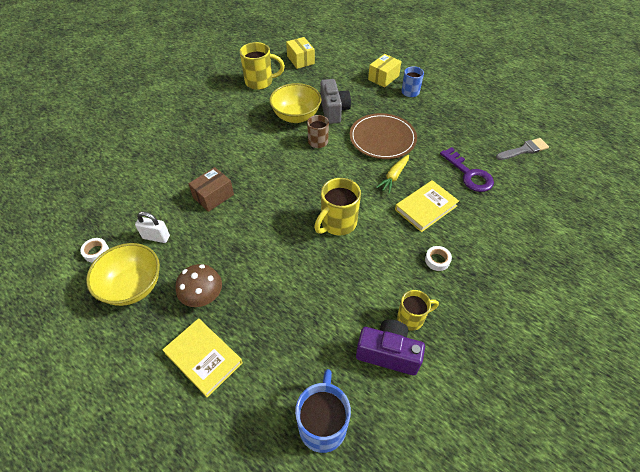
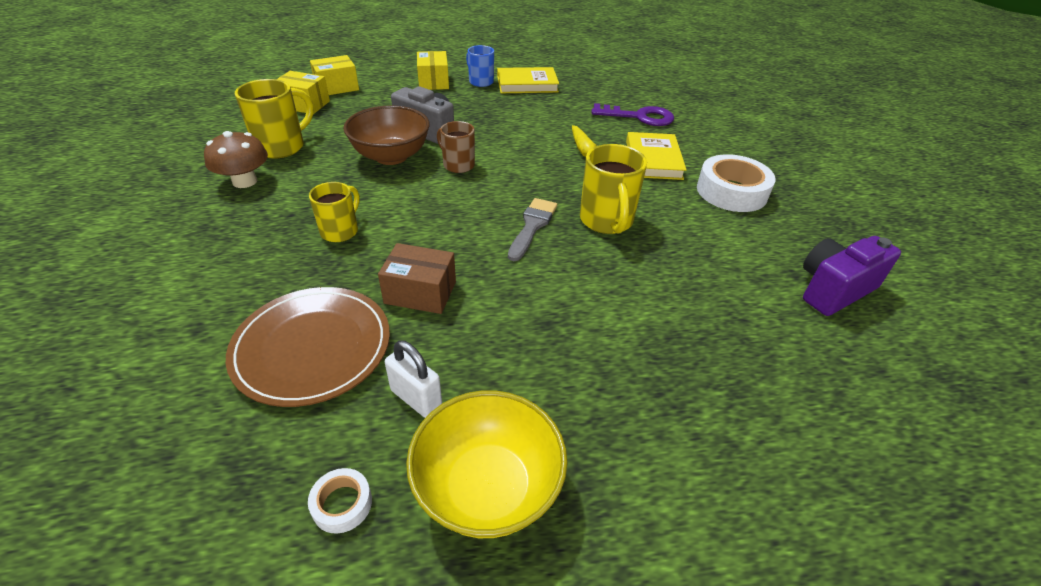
camera: 50 degrees left, 10 degrees down
(156, 237) = (416, 398): white padlock -> white padlock turned 75 degrees clockwise
(203, 296) = (600, 405): brown mushroom -> brown mushroom (245, 181)
(203, 358) = (719, 468): yellow book -> yellow book (527, 84)
(213, 196) = (420, 292): brown box -> brown box turned 75 degrees counterclockwise
(296, 116) = (391, 156): yellow bowl -> brown bowl
(323, 424) = (910, 399): blue mug -> none
(329, 56) = (337, 87): none -> yellow box
(382, 138) = (520, 129): brown plate -> brown plate (312, 347)
(411, 318) = (796, 248): yellow mug -> yellow mug (340, 231)
(437, 260) = (731, 191): white tape -> white tape, size x2.13
(524, 150) = (645, 80): grey brush -> grey brush (532, 226)

